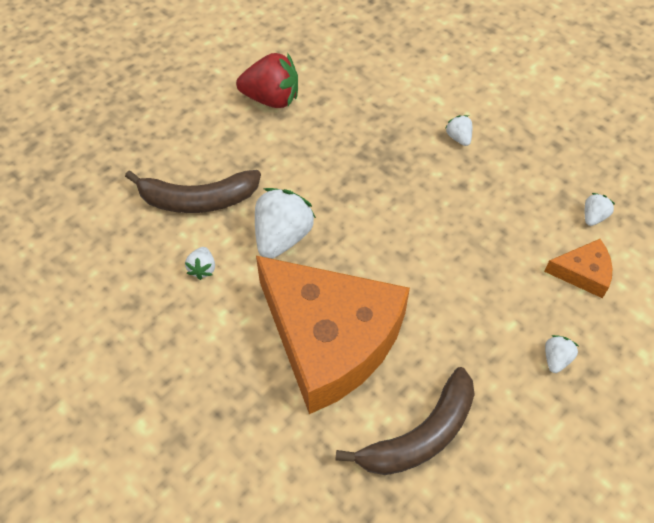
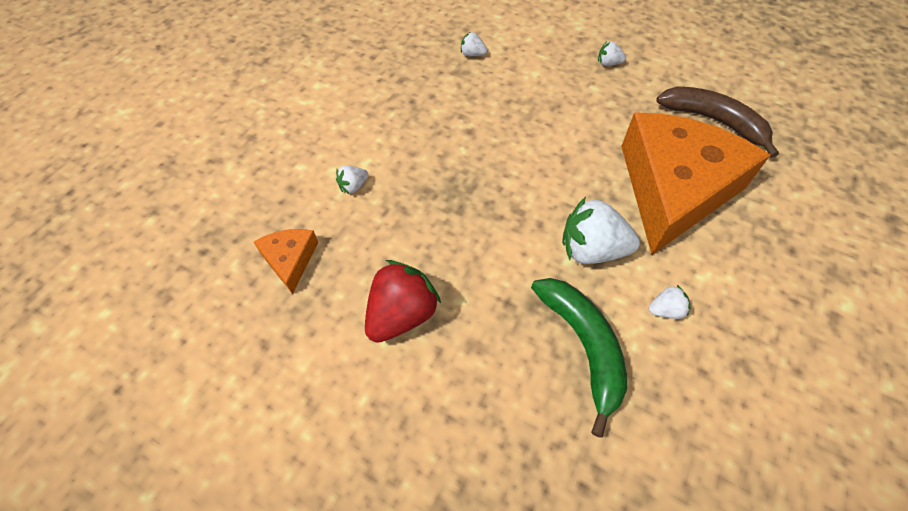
camera: 105 degrees left, 0 degrees up
(198, 200) = (583, 346): brown banana -> green banana
(271, 99) = (402, 315): red strawberry -> red strawberry turned 45 degrees clockwise
(458, 138) = (413, 140): white strawberry -> white strawberry (353, 186)
(583, 273) = (528, 56): orange cheese -> orange cheese (290, 260)

